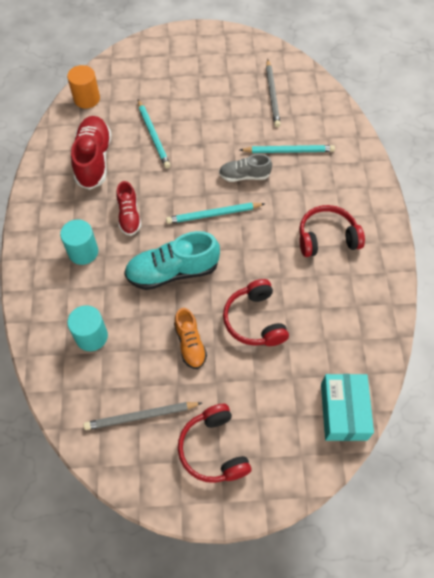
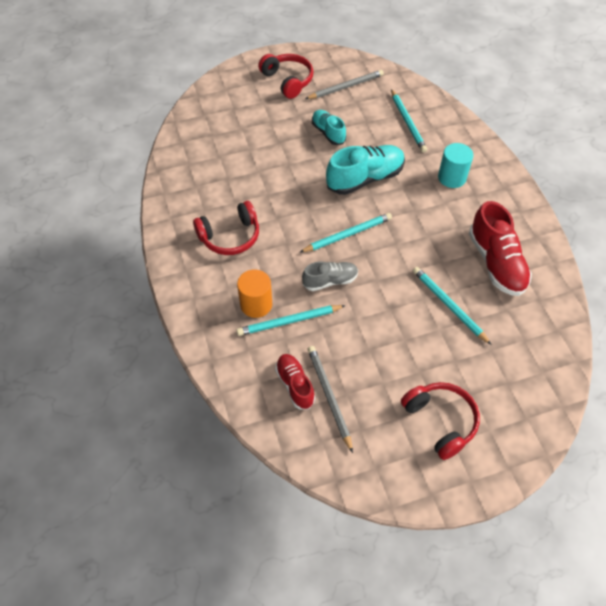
camera: 165 degrees right, 5 degrees down
(87, 99) = (552, 335): orange cylinder -> orange cylinder (256, 304)
(91, 336) = (408, 122): turquoise cylinder -> turquoise pencil
(129, 216) = (428, 216): red shoe -> red shoe (295, 385)
(190, 344) = (328, 133): orange shoe -> turquoise shoe
(255, 320) = (281, 158): red headphones -> red headphones (440, 421)
(343, 411) = (198, 116): turquoise box -> none

